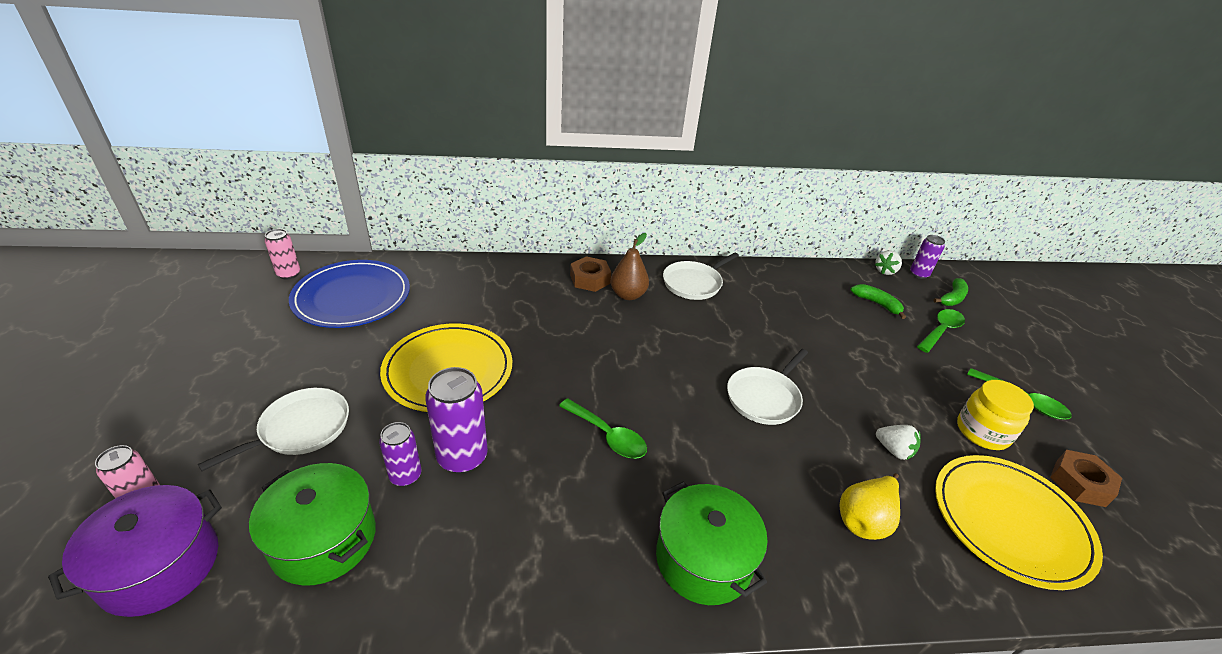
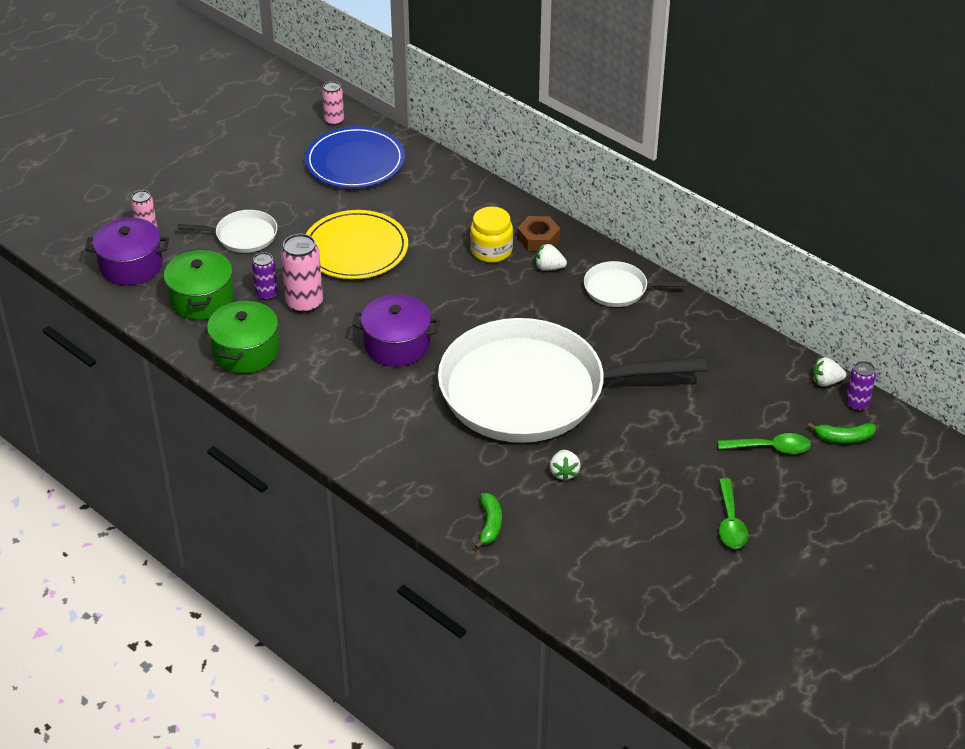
camera: 50 degrees right, 5 degrees up
(462, 457) = (304, 303): purple can -> pink can
(608, 436) = (397, 345): green spoon -> purple pot
(628, 295) = (549, 267): brown pear -> white strawberry
(703, 559) = (360, 431): green pot -> green pot (246, 351)
(764, 397) = (531, 391): white pan -> white pan, size x2.44
(864, 519) = (477, 482): yellow pear -> none
(877, 304) = (755, 397): green banana -> green banana (490, 524)
(982, 432) = (652, 510): yellow jar -> yellow jar (491, 250)
(1010, 521) = (566, 548): yellow plate -> none
(1080, 483) = (660, 575): brown nut -> none

